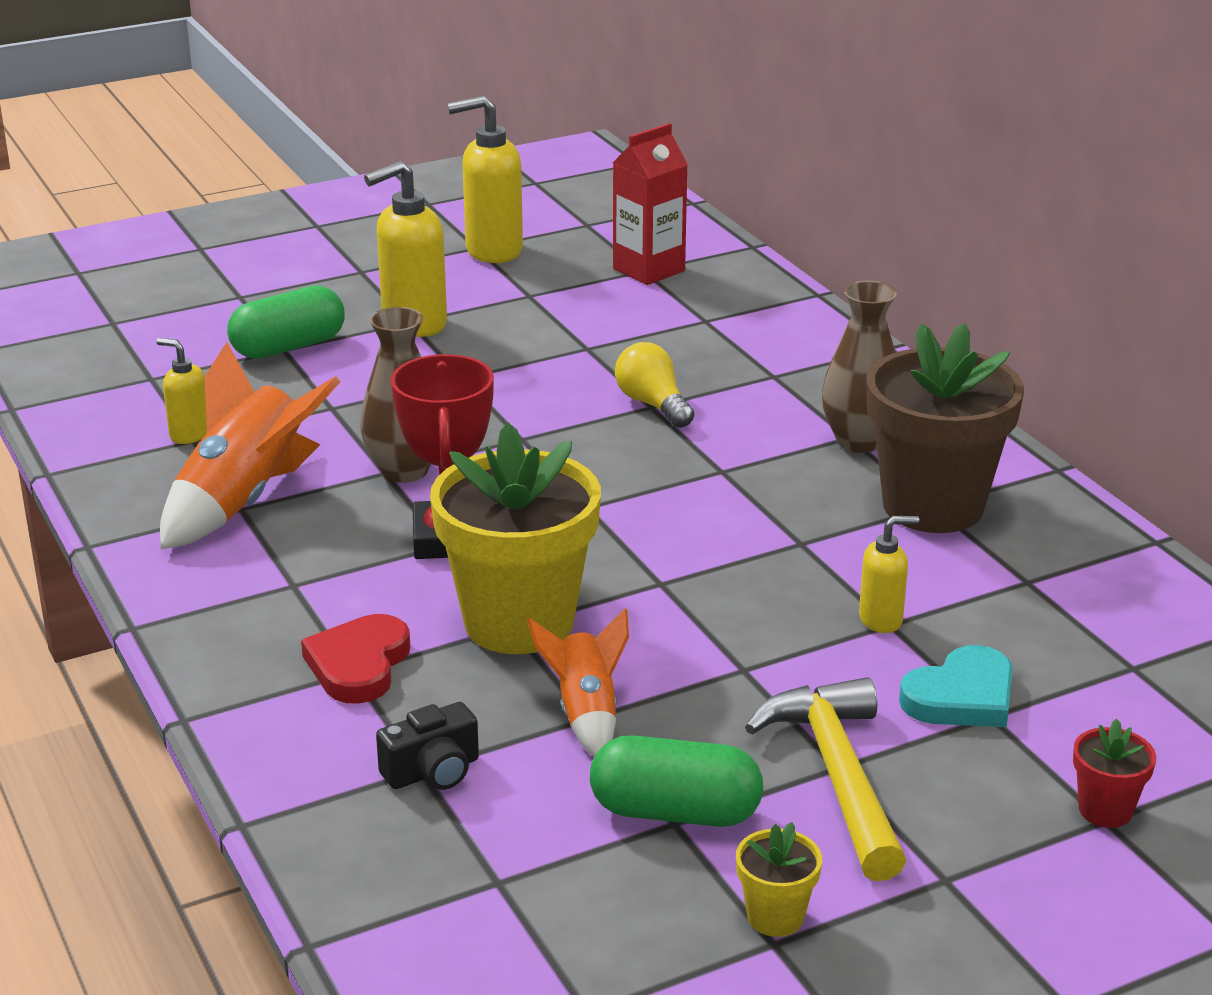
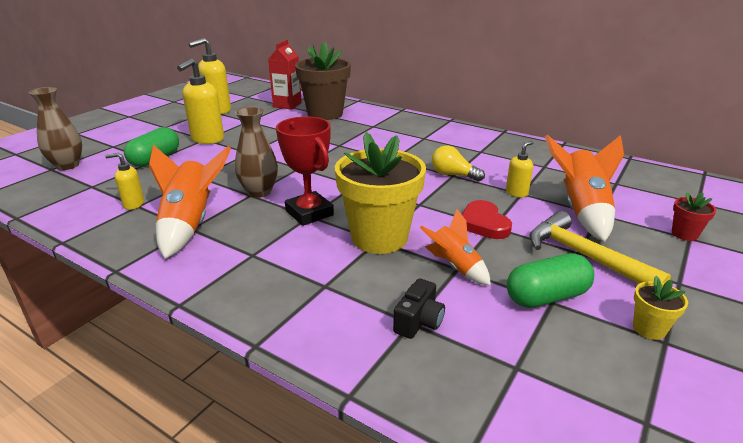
camera: 30 degrees left, 0 degrees up
(359, 664) = (324, 281): red heart -> red heart (483, 223)
(653, 404) = (339, 144): yellow light bulb -> yellow light bulb (453, 175)
(859, 441) = (429, 138): brown vase -> brown vase (67, 165)
(933, 506) = (481, 151): brown flower pot -> brown flower pot (325, 114)
(961, 697) = (581, 210): turquoise heart -> orange rocket

